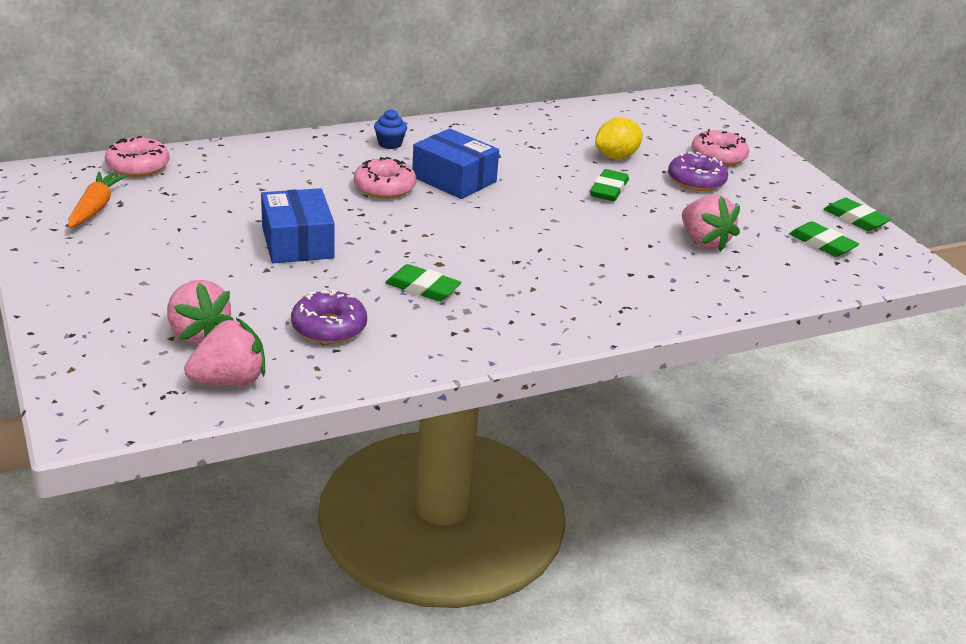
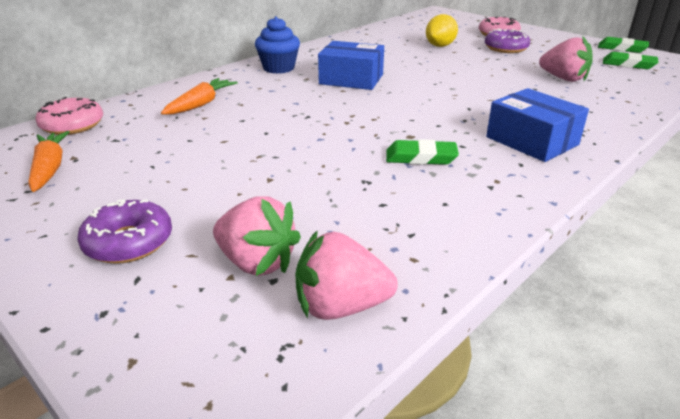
camera: 20 degrees left, 0 degrees up
(229, 381) = (341, 306): pink strawberry -> pink strawberry turned 135 degrees counterclockwise
(270, 172) = (201, 104): none -> orange carrot
(297, 243) = (276, 150): blue box -> blue box (532, 141)
(329, 327) = (381, 214): purple donut -> purple donut (129, 242)
(384, 187) = (305, 95): pink donut -> none
(390, 144) = (279, 68): blue cupcake -> blue cupcake, size x1.62
(609, 190) = (462, 63): green eraser -> none

